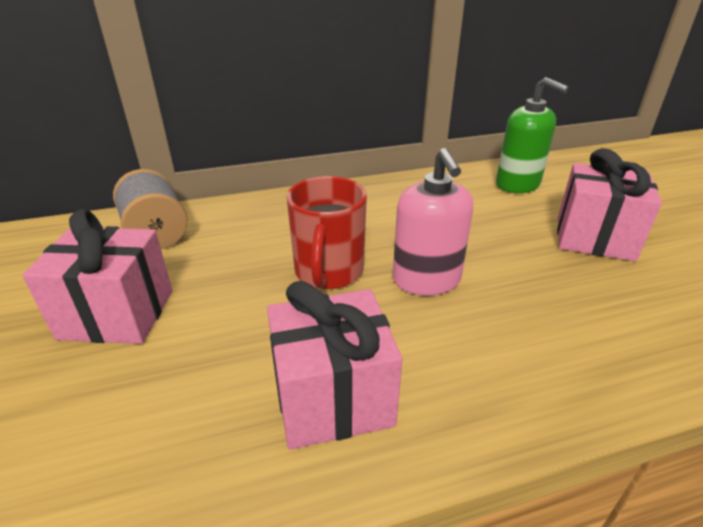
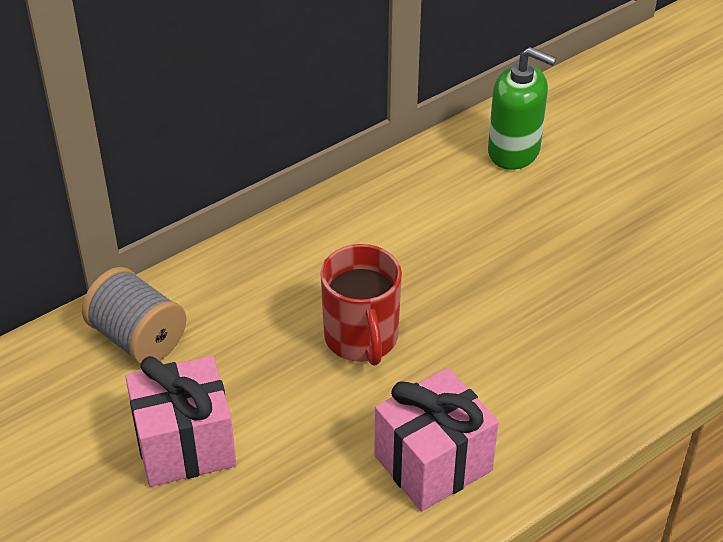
camera: 20 degrees left, 10 degrees up
(426, 280) = (462, 322): pink soap dispenser -> none
(594, 238) = (610, 221): pink gift -> none

